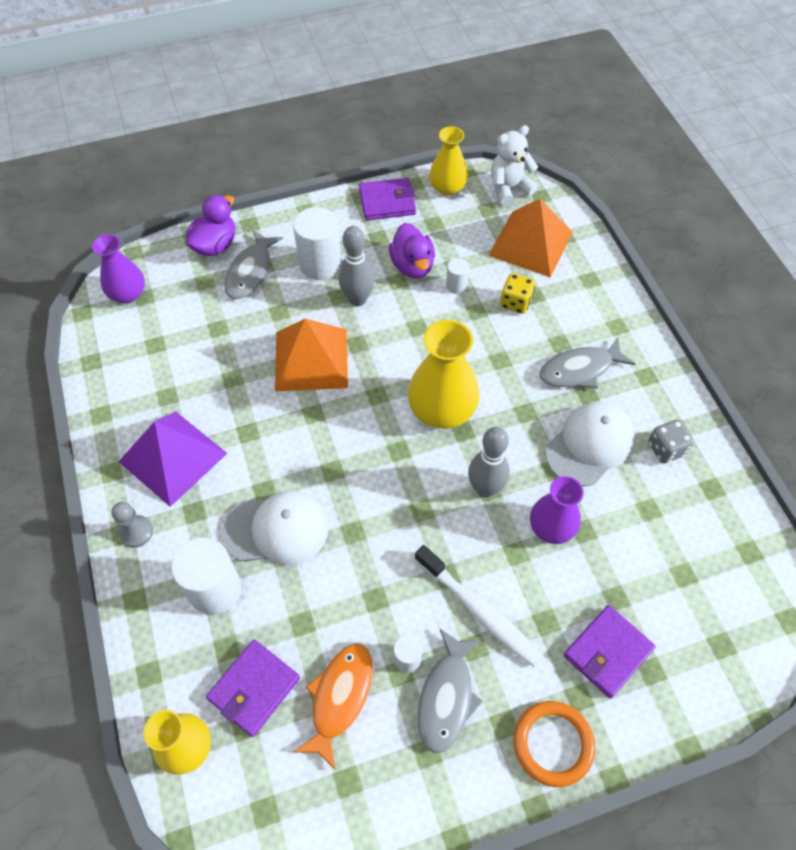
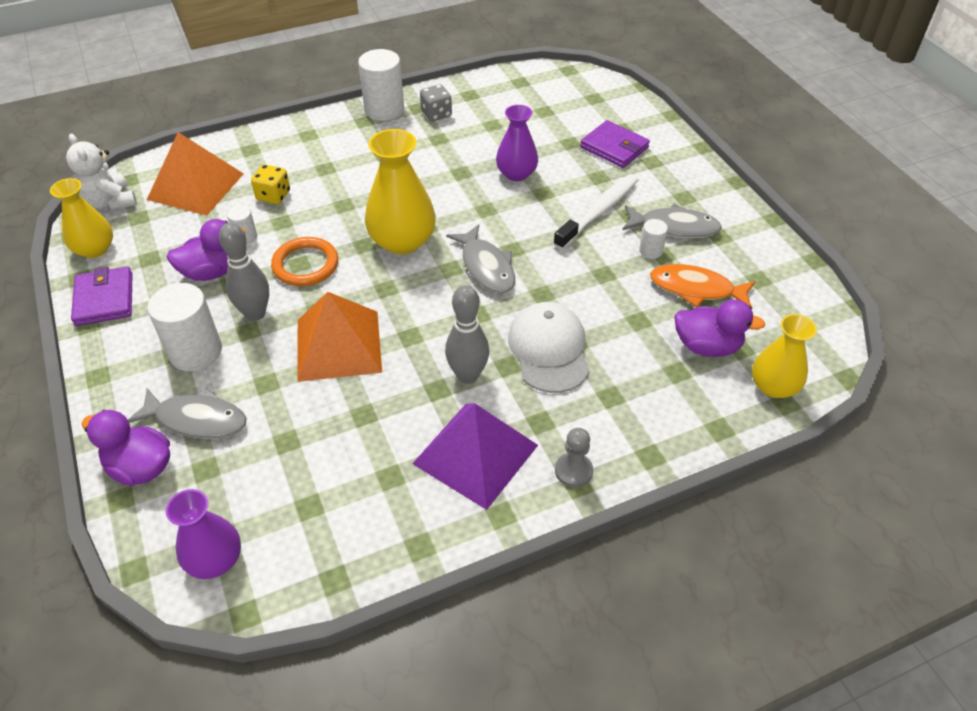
camera: 95 degrees left, 10 degrees down
(215, 589) = (622, 389): white cylinder -> white cylinder (384, 109)
(254, 688) = (707, 346): purple wallet -> purple duck
(485, 488) = (485, 211): grey bowling pin -> grey bowling pin (468, 375)
(553, 744) = (690, 173): orange ring -> orange ring (305, 265)
(580, 369) = (356, 156): grey fish -> grey fish (486, 267)
(590, 445) = (435, 152): white cap -> none

